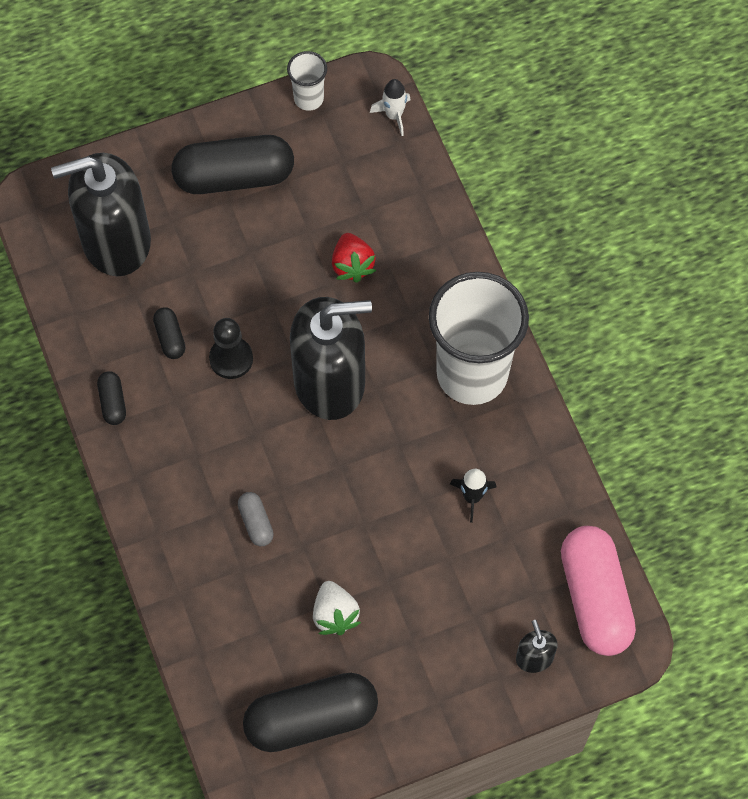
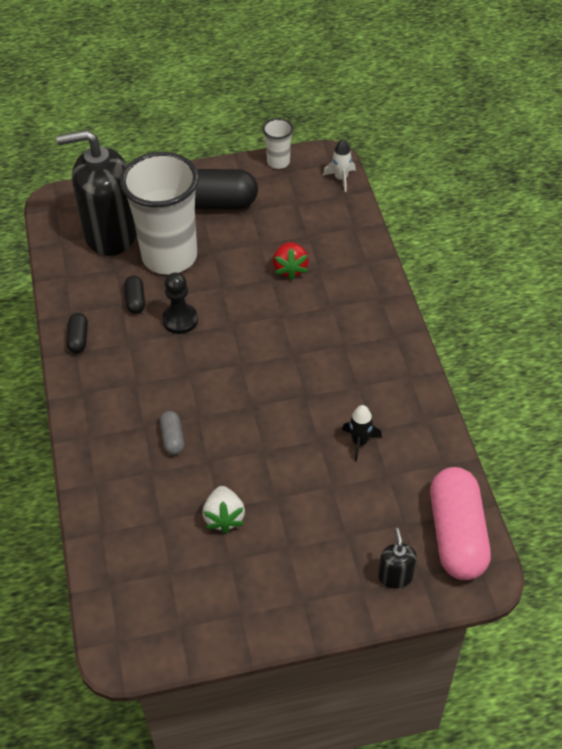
camera: 10 degrees right, 15 degrees down
(311, 719) = (185, 599): black capsule -> none
(330, 381) = (256, 345): black soap dispenser -> none
(472, 373) = (374, 353): white cup -> white cup (169, 257)

